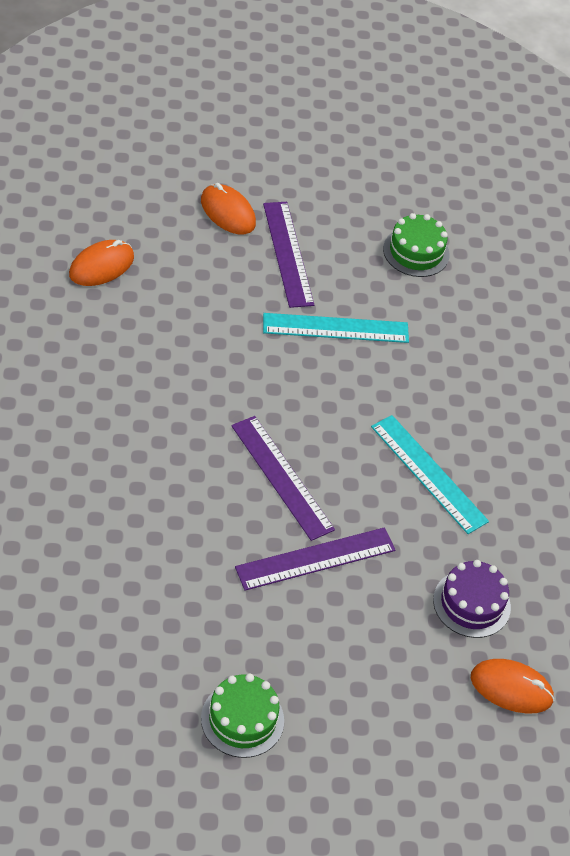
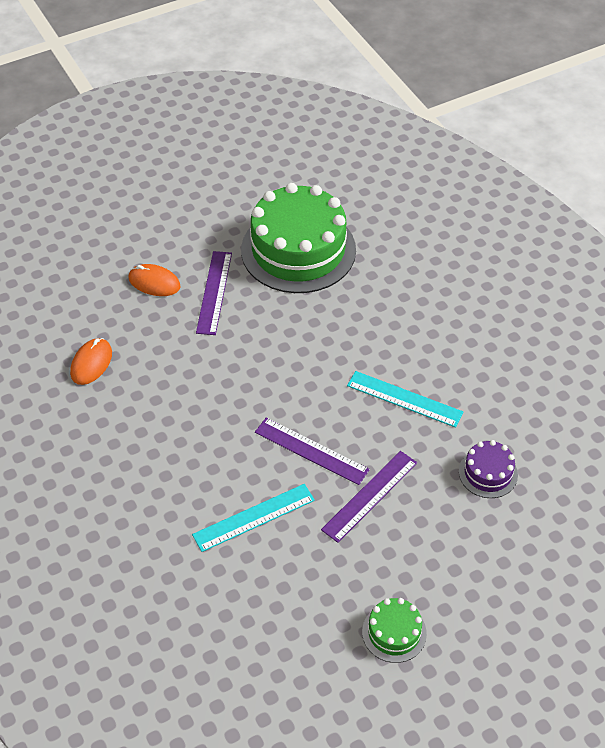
camera: 20 degrees left, 0 degrees up
(288, 254) = (214, 292): purple ruler -> purple ruler turned 45 degrees clockwise
(335, 328) = (280, 329): turquoise ruler -> turquoise ruler (254, 517)
(416, 252) = (298, 250): green cake -> green cake, size x2.24
(511, 688) = (548, 517): orange mouse -> none

